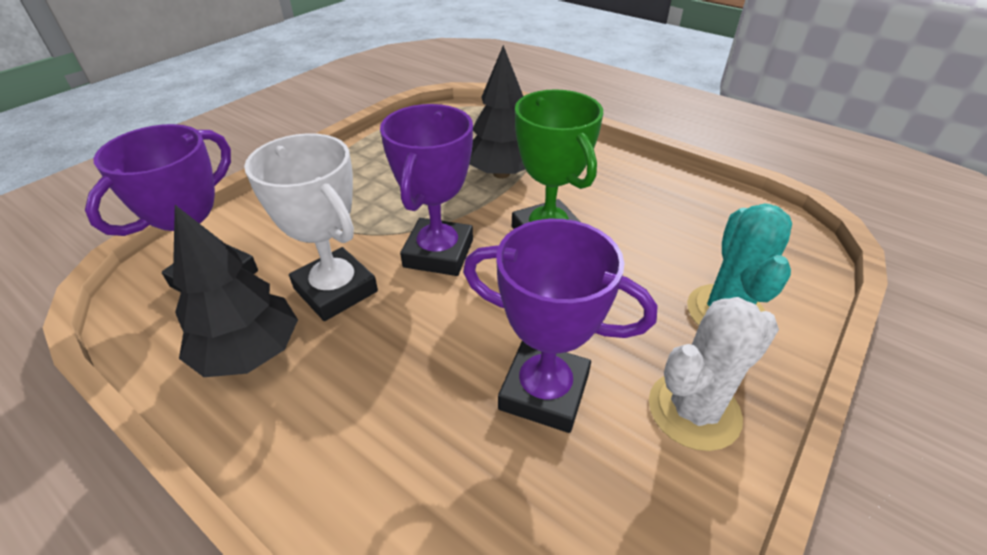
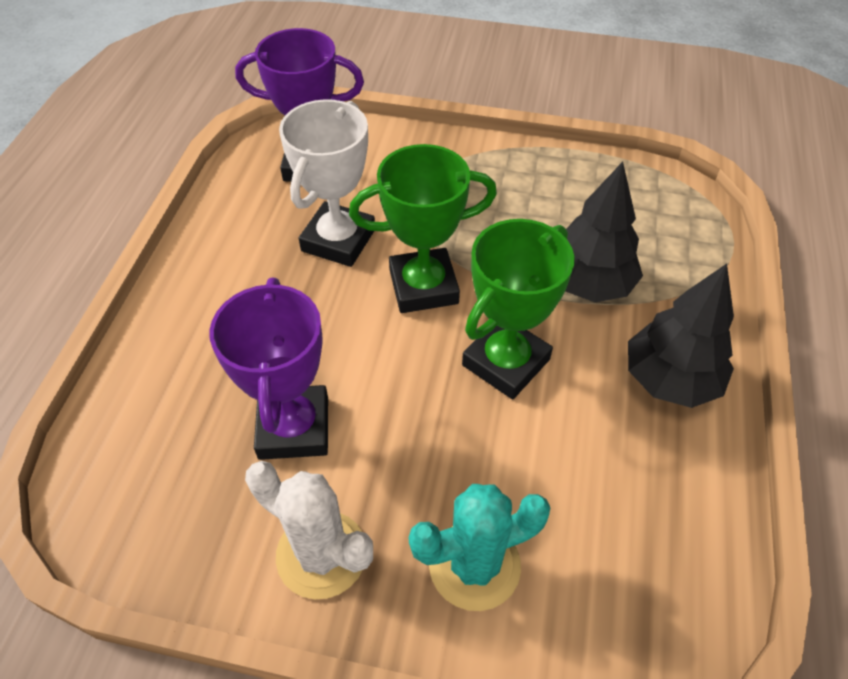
camera: 65 degrees right, 10 degrees up
(250, 353) = (251, 227): black tree -> black tree (670, 380)
(438, 253) = (423, 286): purple trophy -> green trophy

